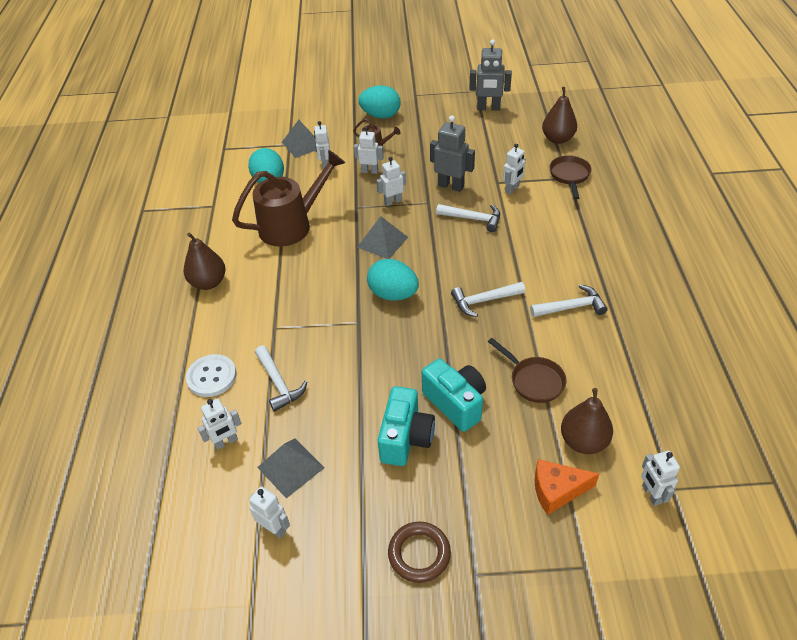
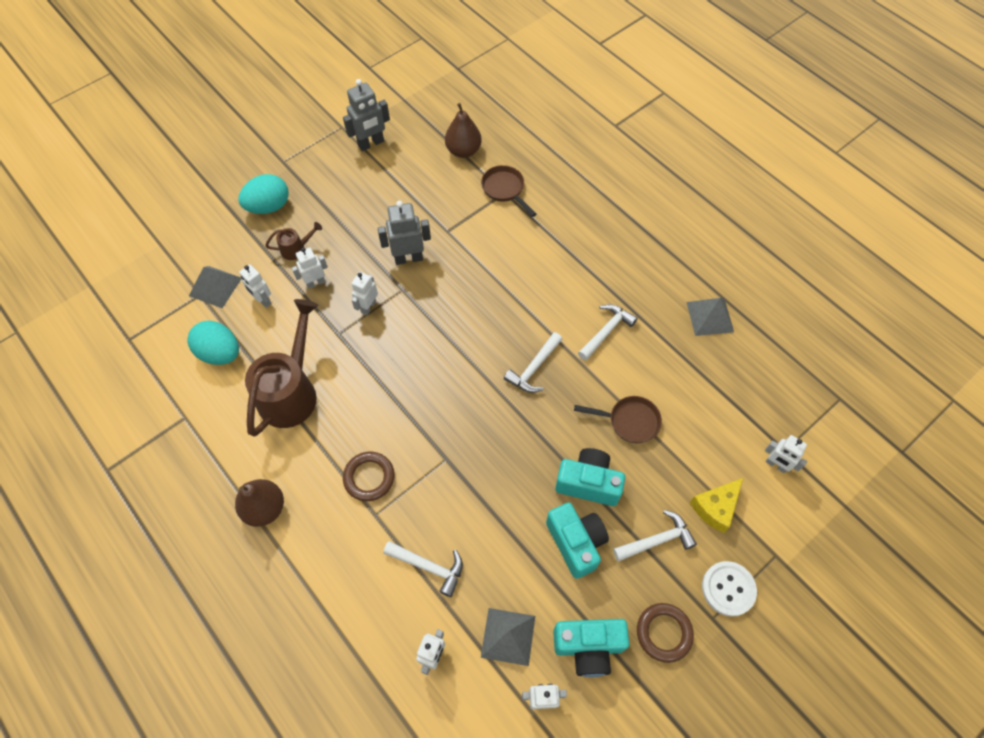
camera: 40 degrees left, 15 degrees up
(211, 377) = (362, 603): white button -> white button (728, 589)
(292, 303) = (369, 477): none -> brown ring
(345, 519) = (588, 647): none -> turquoise camera
(382, 242) = (396, 359): grey pyramid -> grey pyramid (709, 317)
(393, 294) = (452, 410): turquoise egg -> none
(473, 219) = (458, 285): white hammer -> white hammer (657, 540)
(512, 189) = (466, 231): white robot -> none
(557, 490) = (715, 507): orange cheese -> yellow cheese
(583, 441) = (703, 452): brown pear -> none

